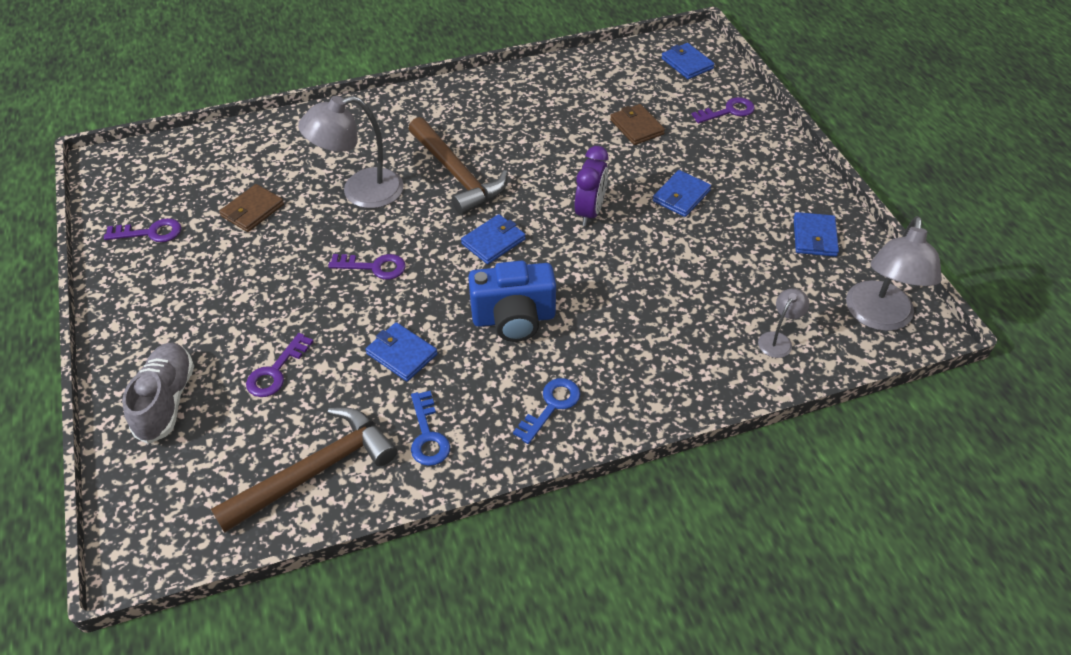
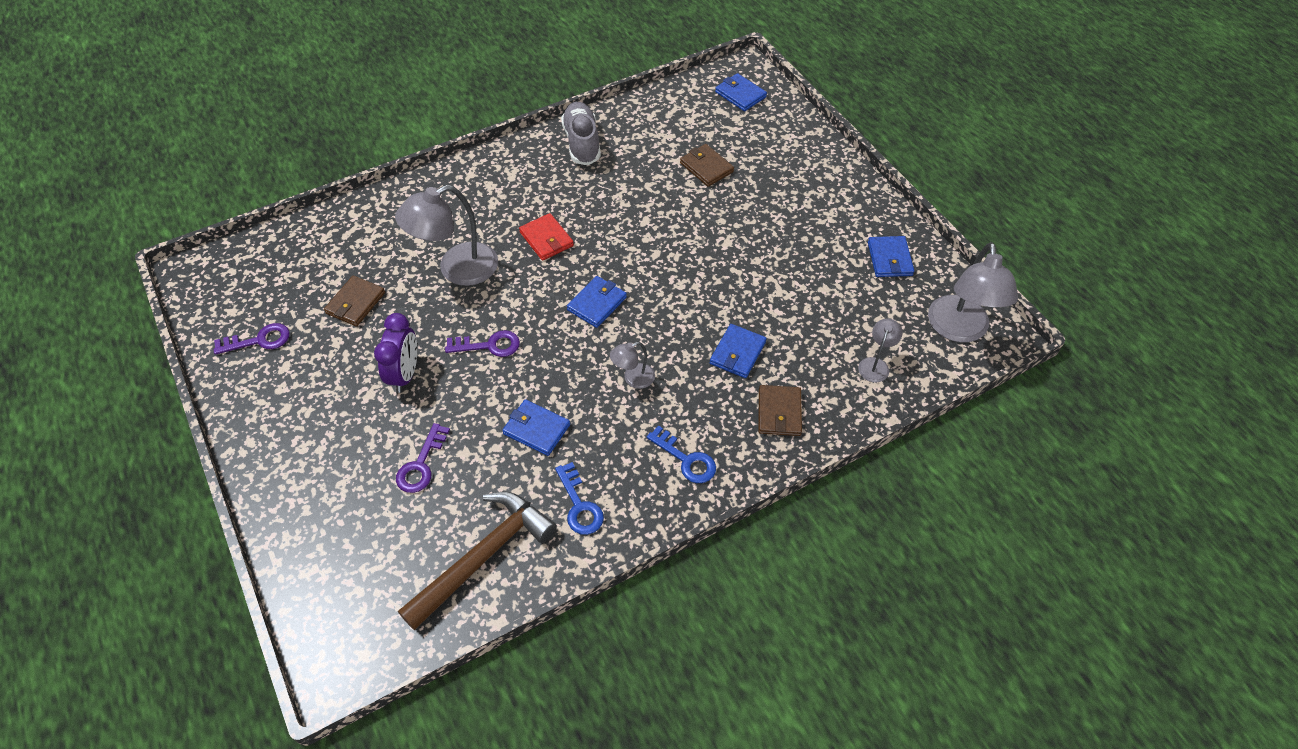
camera: 10 degrees left, 5 degrees up
(166, 401) = (322, 510): grey shoe -> grey shoe (582, 143)
(457, 174) = (546, 239): brown hammer -> red wallet
(514, 319) = (633, 379): blue camera -> grey lamp
(551, 406) = (686, 459): blue key -> blue key turned 105 degrees clockwise
(590, 212) = (681, 261): purple clock -> purple clock (405, 374)
(662, 373) = (779, 412): none -> brown wallet
(681, 196) = (762, 233): blue wallet -> blue wallet (737, 353)
(728, 111) = (788, 140): purple key -> none

